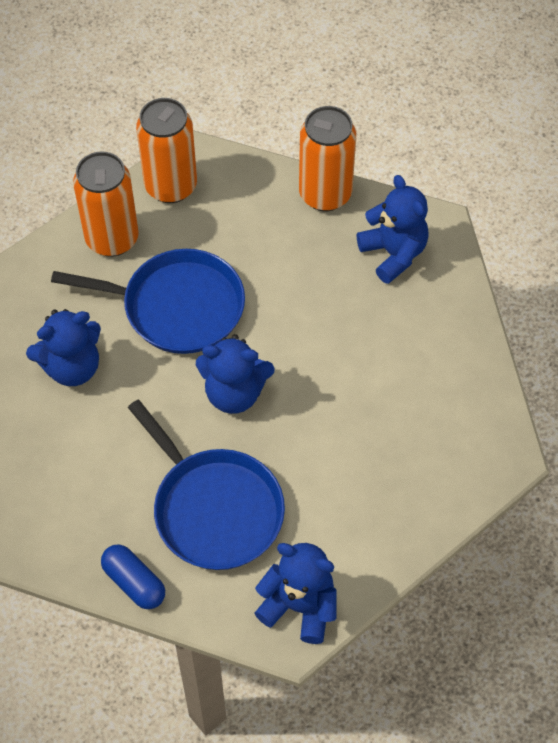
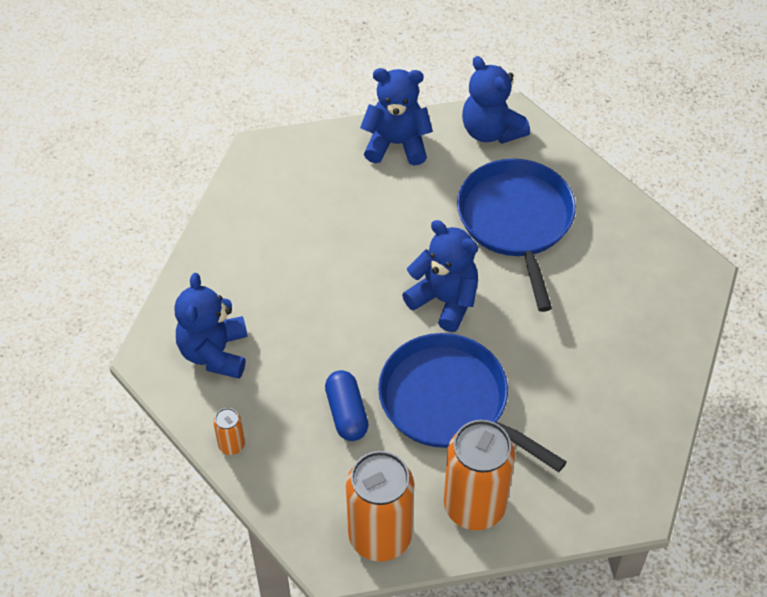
camera: 150 degrees left, 5 degrees down
(72, 367) = (579, 393): blue teddy bear -> blue teddy bear (396, 144)
(134, 582) = (609, 200): blue capsule -> blue capsule (346, 413)
(325, 194) = (231, 445): orange can -> orange can, size x0.44

